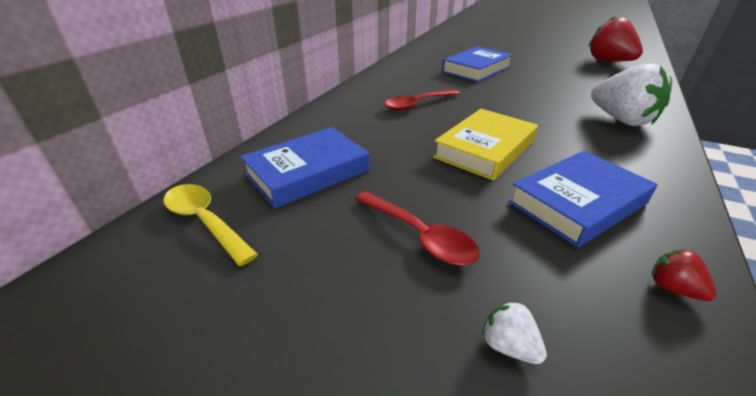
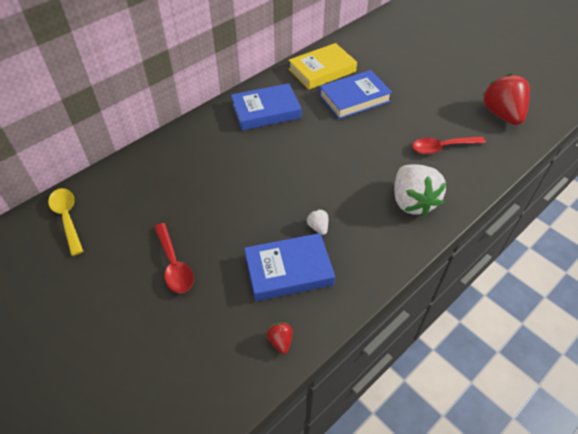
camera: 20 degrees right, 15 degrees up
(307, 172) = (141, 194): blue book -> blue book (266, 111)
(417, 104) = (263, 138): red spoon -> red spoon (442, 147)
(484, 149) = (272, 204): yellow book -> yellow book (322, 70)
(508, 346) = (169, 340): white strawberry -> white strawberry (318, 227)

